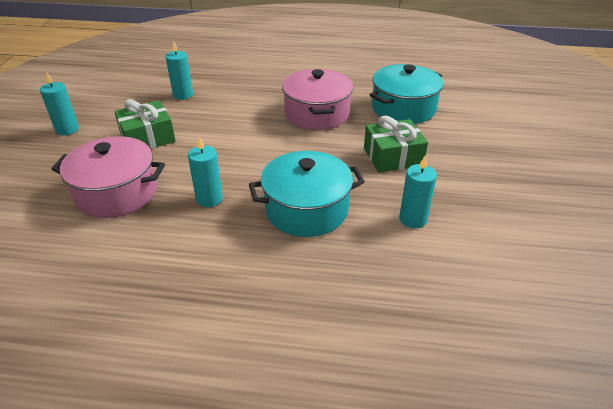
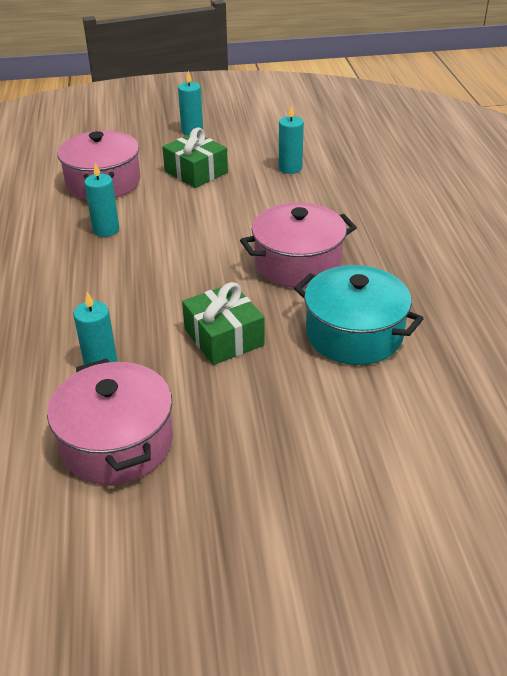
camera: 75 degrees right, 0 degrees up
(306, 209) = (102, 289): turquoise pot -> none
(502, 219) = (117, 442): none -> pink pot

